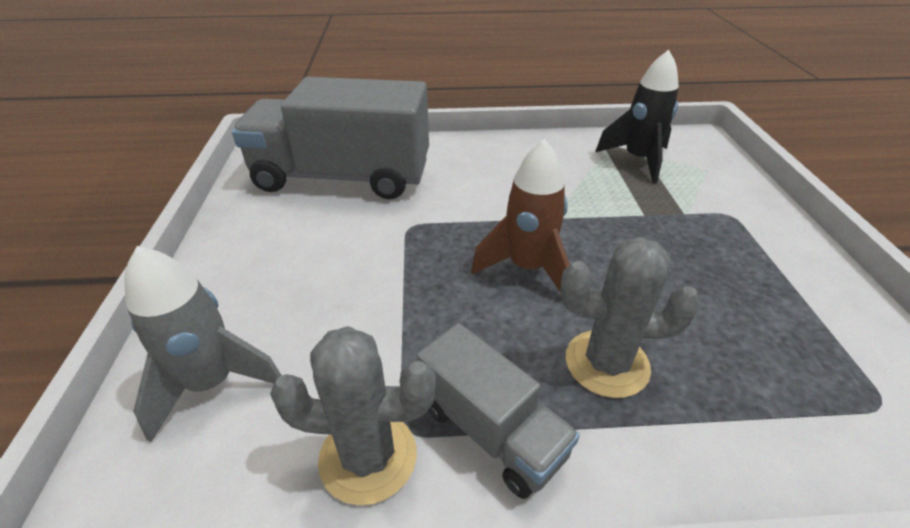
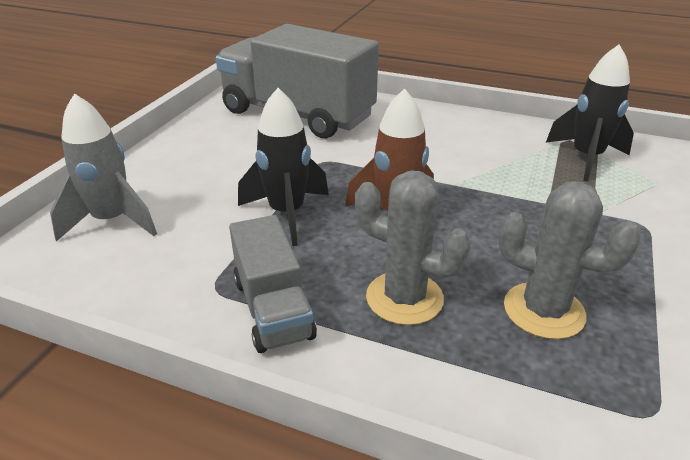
camera: 25 degrees right, 5 degrees down
(368, 457) = (176, 294): grey cactus -> grey cactus (544, 311)
(418, 302) = (287, 213): none -> black rocket

